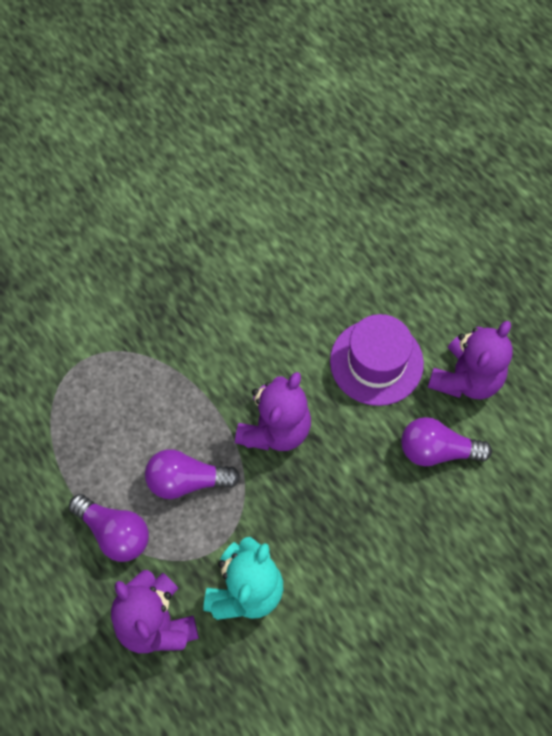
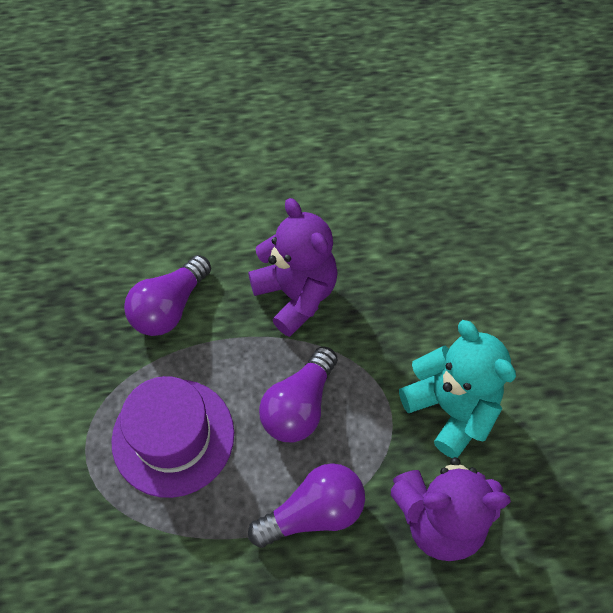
camera: 60 degrees left, 5 degrees down
(376, 362) = (285, 177): purple hat -> purple hat (173, 436)
(437, 450) = (402, 176): purple light bulb -> purple light bulb (170, 307)
(466, 378) = (348, 121): purple teddy bear -> none

